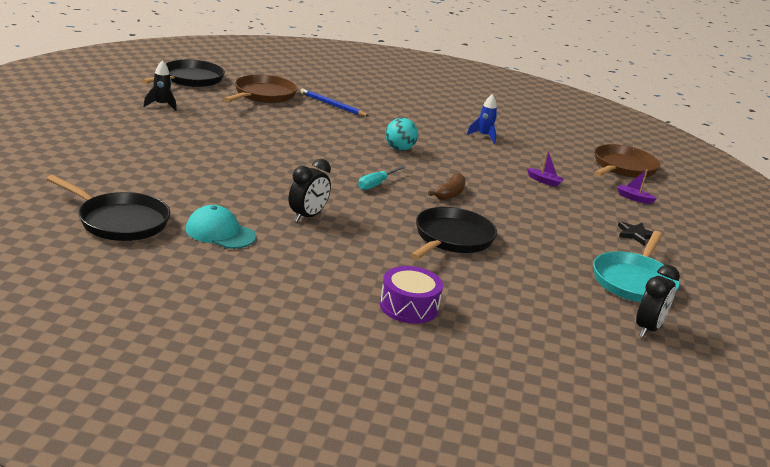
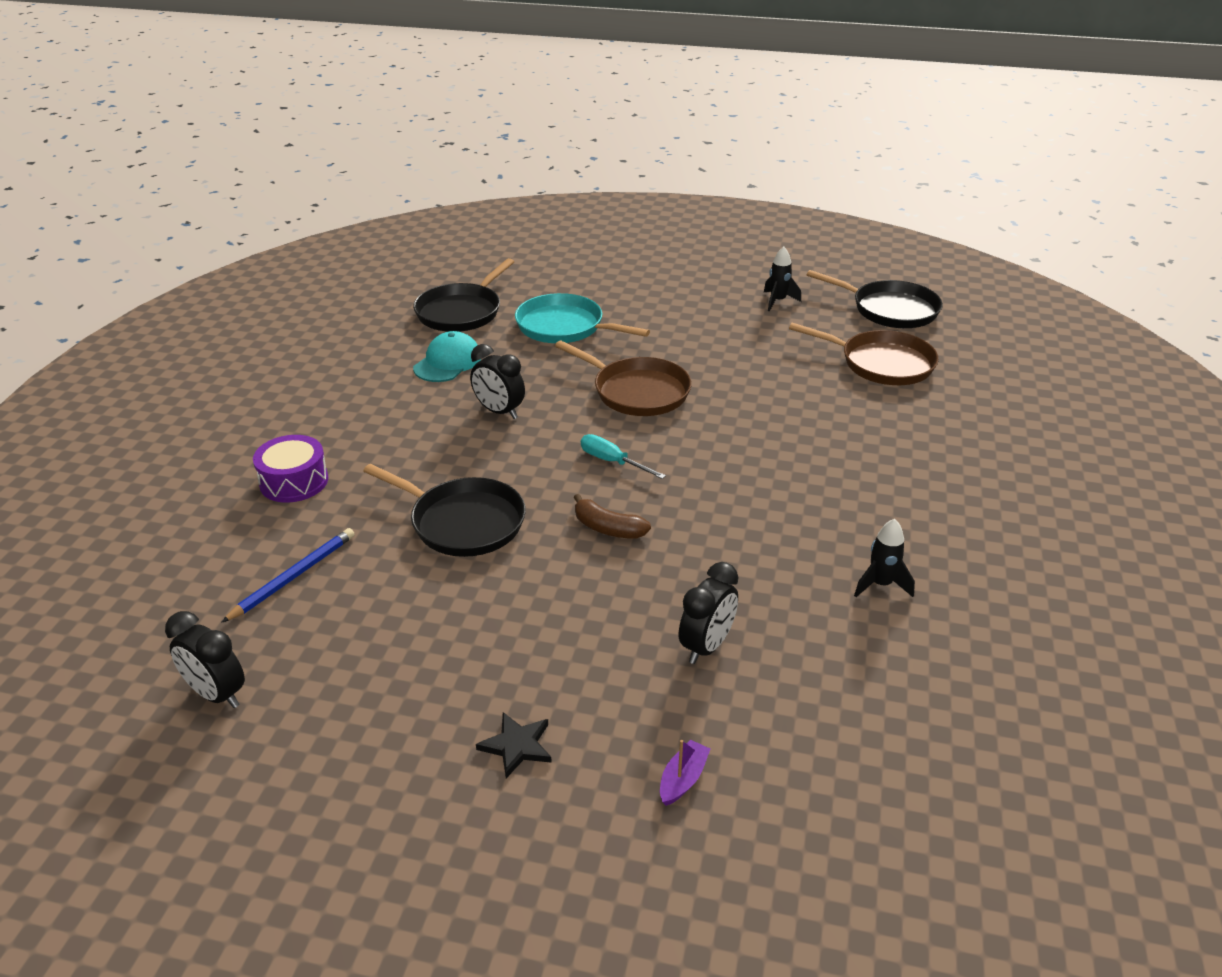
camera: 95 degrees right, 10 degrees up
(332, 105) = (894, 421): blue pencil -> blue pencil (293, 576)
(399, 149) = (754, 484): turquoise ball -> none
(484, 136) = (880, 585): blue rocket -> black rocket
(544, 181) = (706, 646): purple boat -> black clock
(623, 167) = (848, 795): brown pan -> brown pan (637, 392)
(634, 281) = (350, 707): turquoise pan -> turquoise pan (564, 327)

